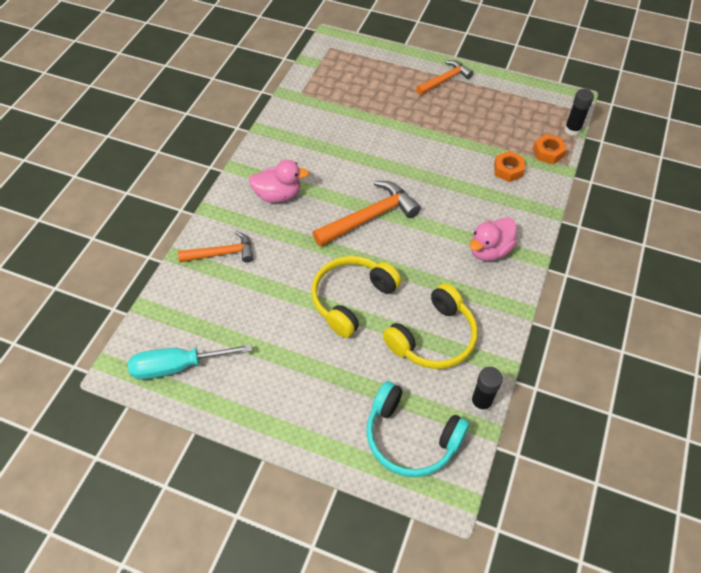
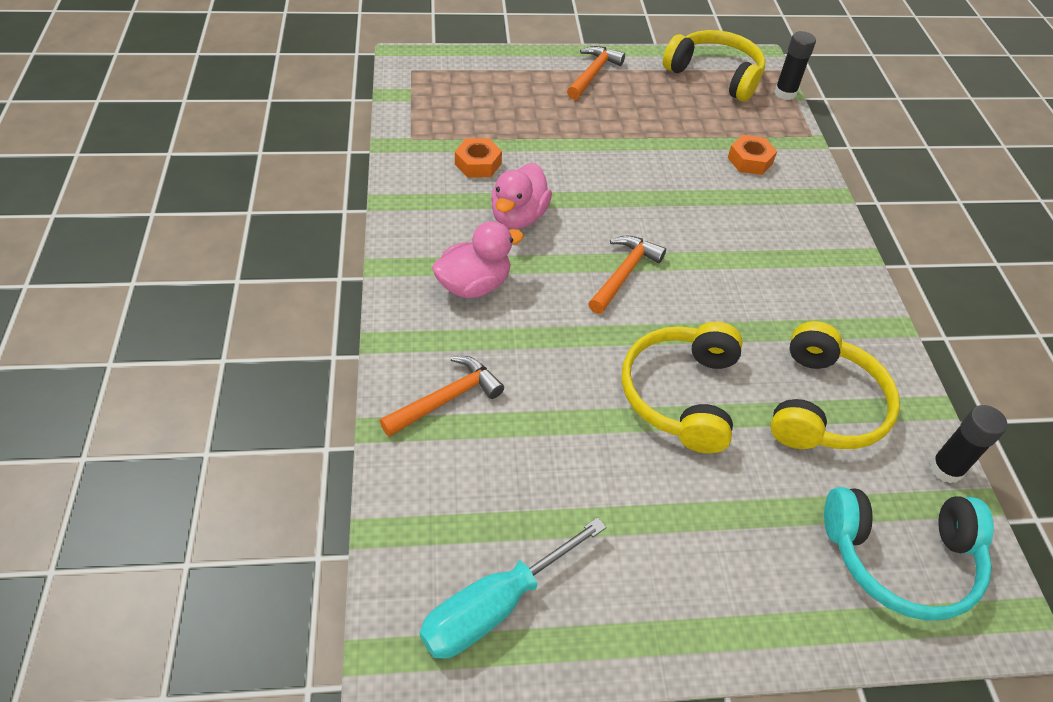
camera: 30 degrees left, 5 degrees down
(370, 217) = (624, 273): orange hammer -> orange hammer, size x0.65
(489, 250) = (804, 266): pink duck -> pink duck (518, 217)
(531, 103) = (715, 75): none -> yellow headphones
(548, 152) = (779, 127): orange nut -> orange nut (478, 164)

